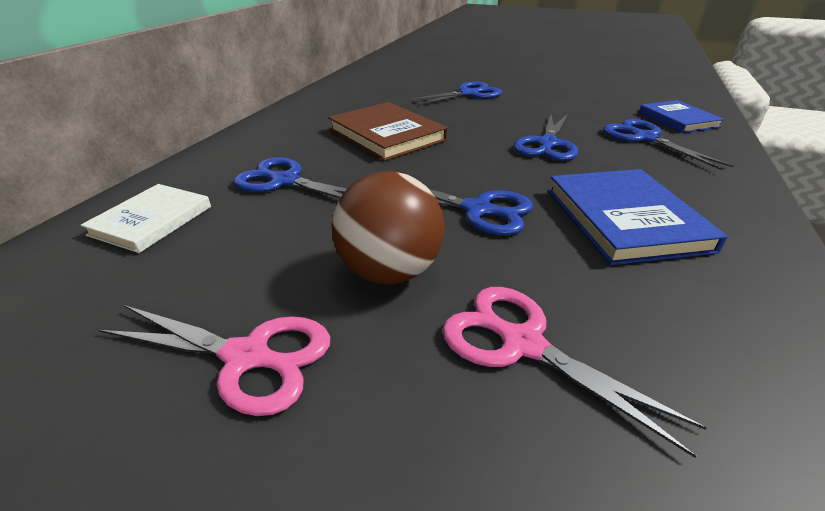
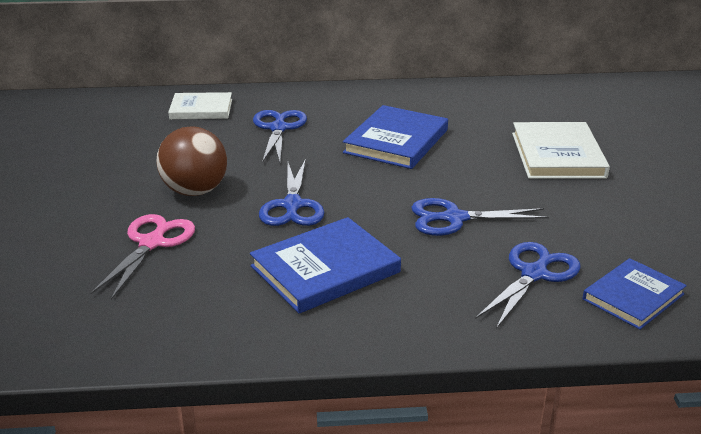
camera: 65 degrees right, 5 degrees down
(248, 357) = (108, 174): pink scissors -> none
(387, 135) = (396, 141): brown book -> blue book
(468, 94) = (558, 155): blue scissors -> white book

